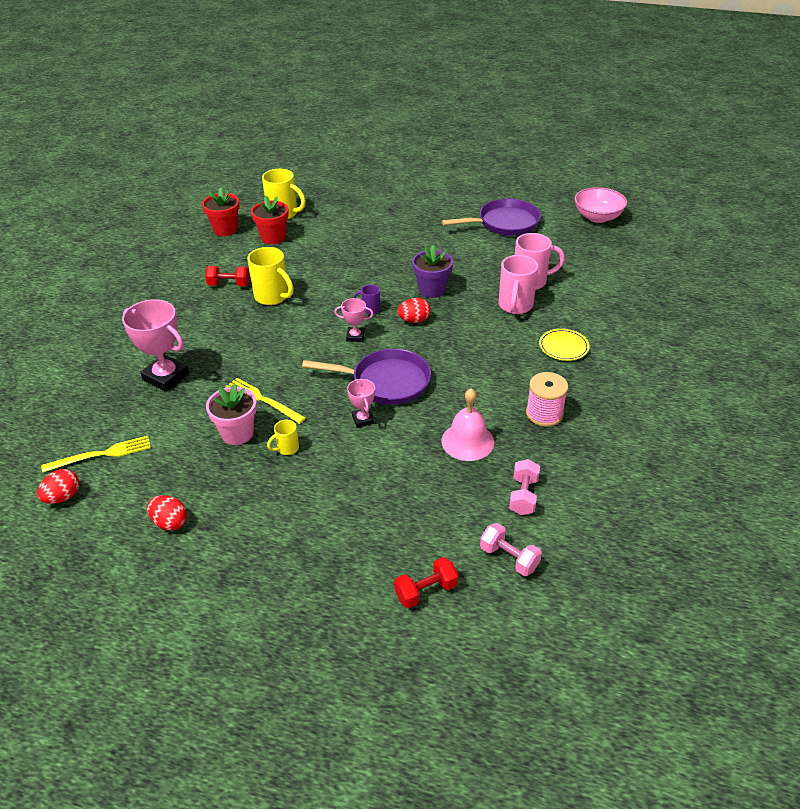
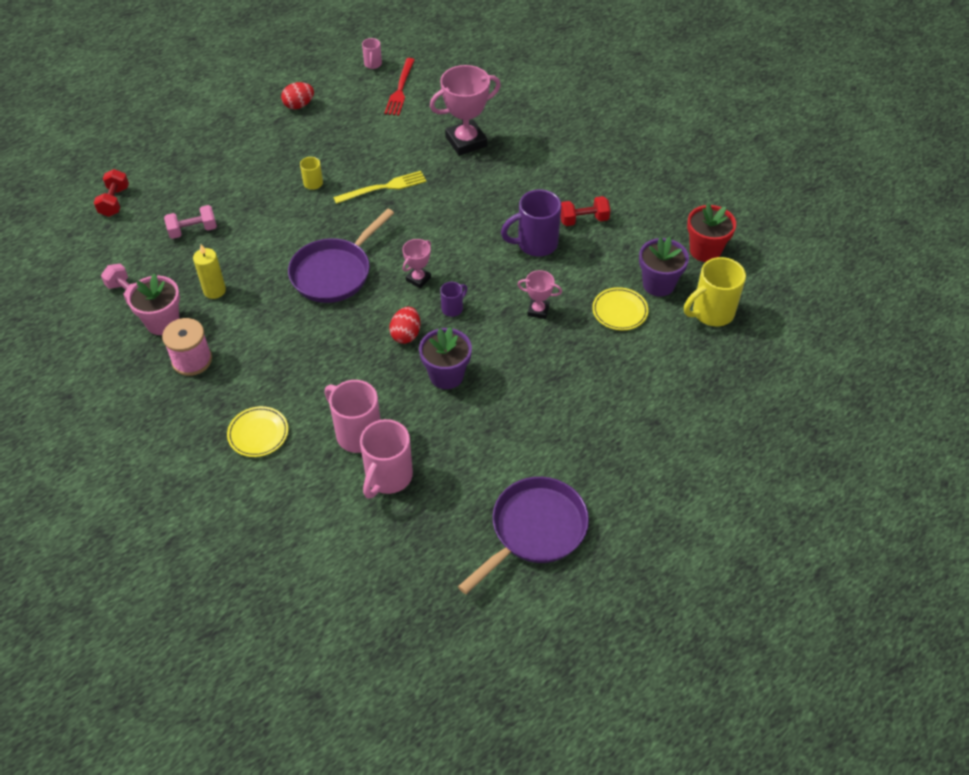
camera: 120 degrees right, 10 degrees up
(63, 497) = (373, 64): red egg -> pink mug
(101, 454) = (400, 89): yellow fork -> red fork
(229, 285) = (583, 220): red dumbbell -> red dumbbell turned 45 degrees clockwise
(237, 433) = (357, 161): pink flower pot -> pink flower pot (163, 322)
(272, 297) = (535, 244): yellow mug -> purple mug
(273, 237) = (658, 284): red flower pot -> purple flower pot
(311, 244) = (619, 311): none -> yellow plate
(363, 420) = (302, 238): pink trophy -> pink trophy (538, 310)
(467, 441) = (214, 290): pink bell -> yellow candle
(504, 223) = (534, 530): purple pan -> purple pan turned 150 degrees counterclockwise
(509, 558) = (90, 255): pink dumbbell -> pink dumbbell (193, 230)
(597, 217) = (470, 659): pink bowl -> none

